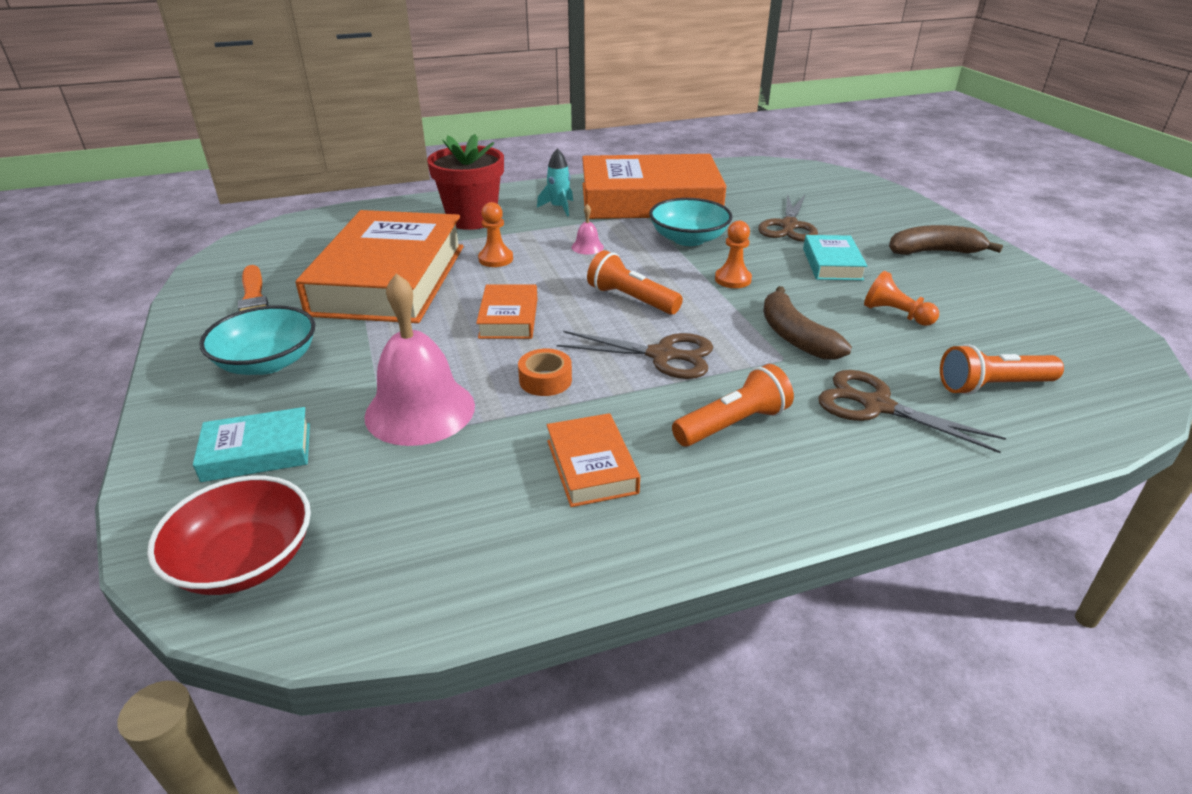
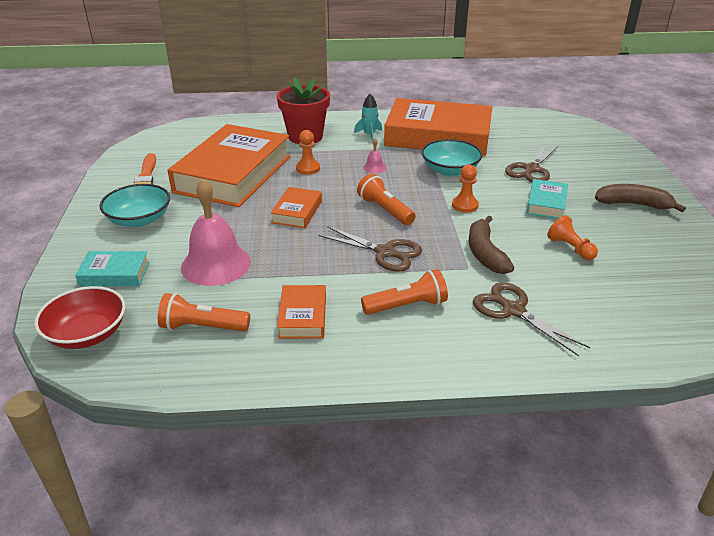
camera: 15 degrees right, 0 degrees up
(545, 380) = (301, 257): orange tape -> none
(992, 386) = (608, 311): orange flashlight -> orange flashlight (202, 327)

